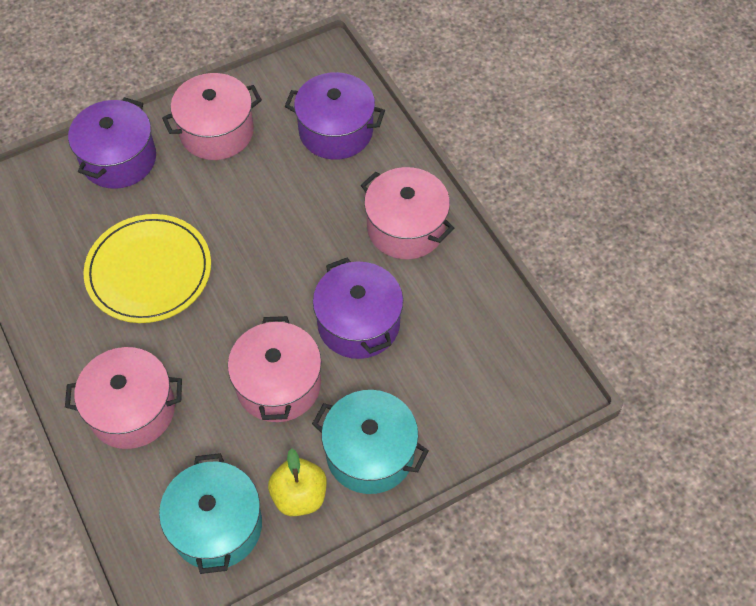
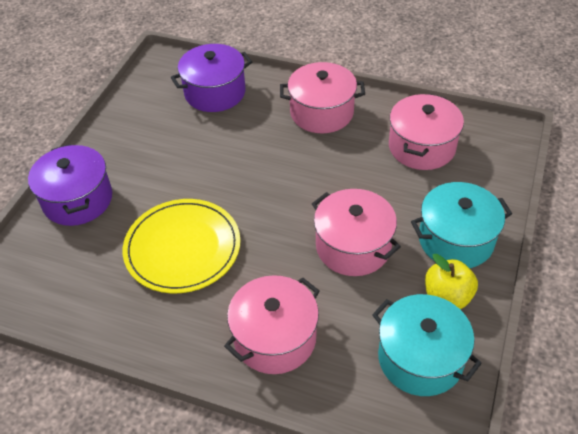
camera: 40 degrees left, 10 degrees down
(216, 131) = (133, 140): pink pot -> pink pot (421, 147)
(358, 323) = (358, 178): purple pot -> none

